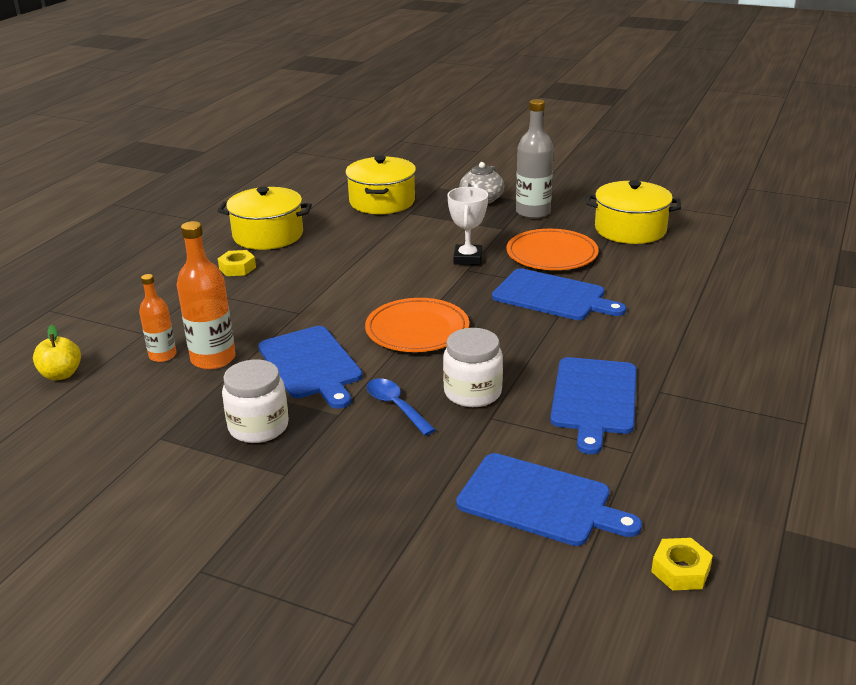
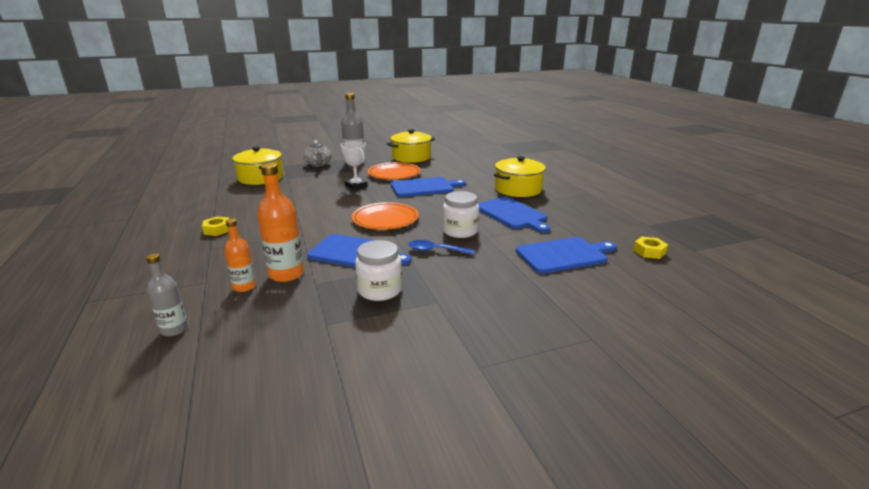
camera: 45 degrees left, 5 degrees down
(61, 374) = (174, 329): yellow apple -> grey bottle
(268, 235) = (210, 210): yellow pot -> yellow pot (518, 189)

